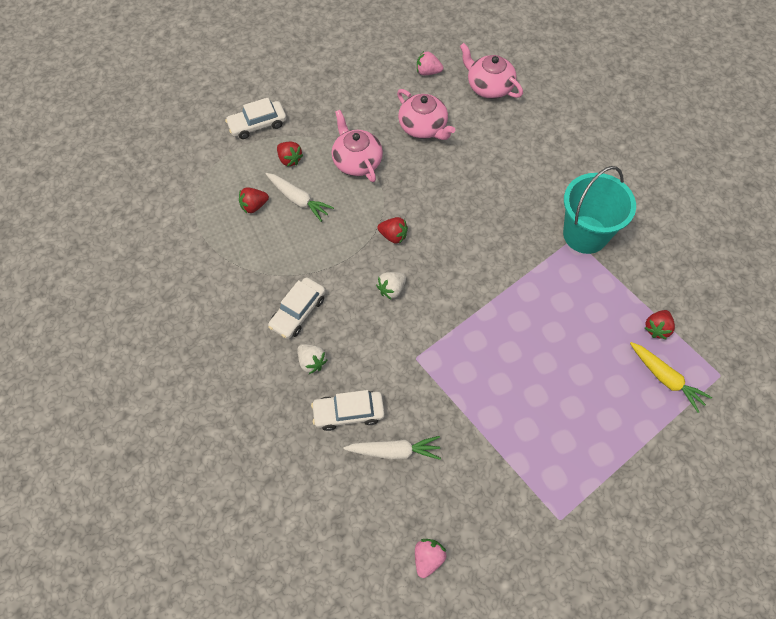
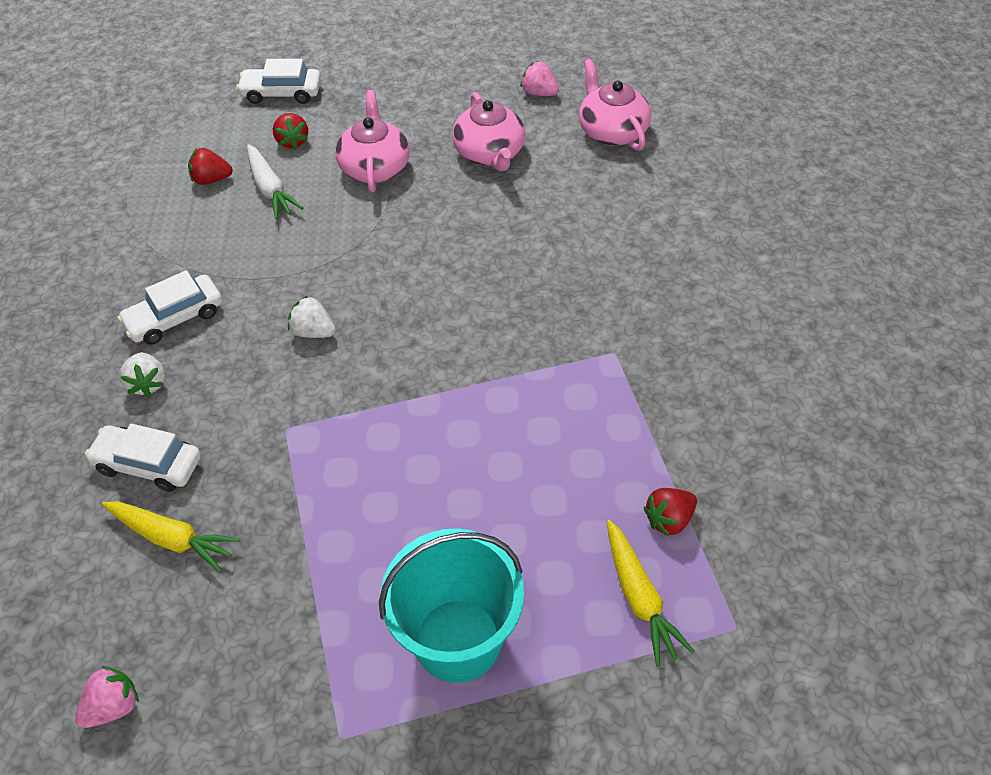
camera: 25 degrees right, 10 degrees down
(391, 289) = (313, 331): white strawberry -> white strawberry turned 45 degrees clockwise
(393, 236) = (361, 268): red strawberry -> none
(394, 451) = (172, 538): white carrot -> yellow carrot
(585, 234) = (635, 353): turquoise bucket -> turquoise bucket (458, 640)

